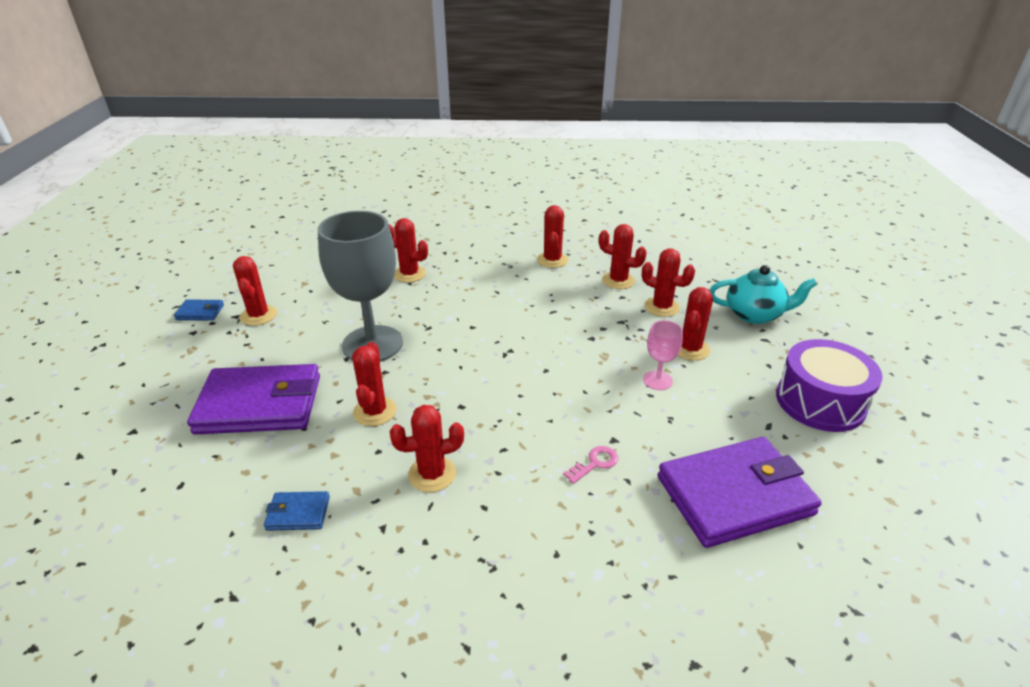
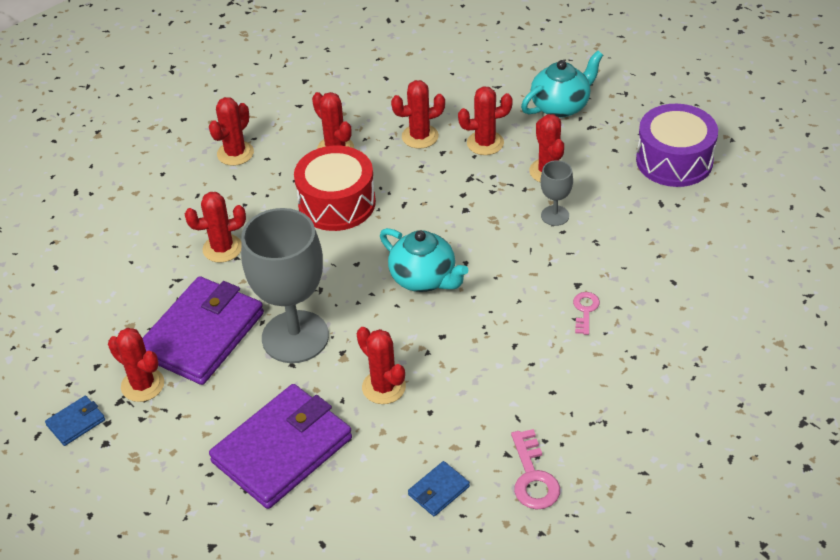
camera: 40 degrees left, 10 degrees up
(373, 565) = (533, 477): none -> pink key
(432, 474) = (490, 398): red cactus -> red cactus (235, 153)
(502, 362) = (424, 278): none -> turquoise teapot
(510, 288) = (337, 203): none -> red drum
(657, 380) = (555, 215): pink goblet -> grey goblet
(734, 495) = (688, 270): purple wallet -> purple wallet (202, 335)

